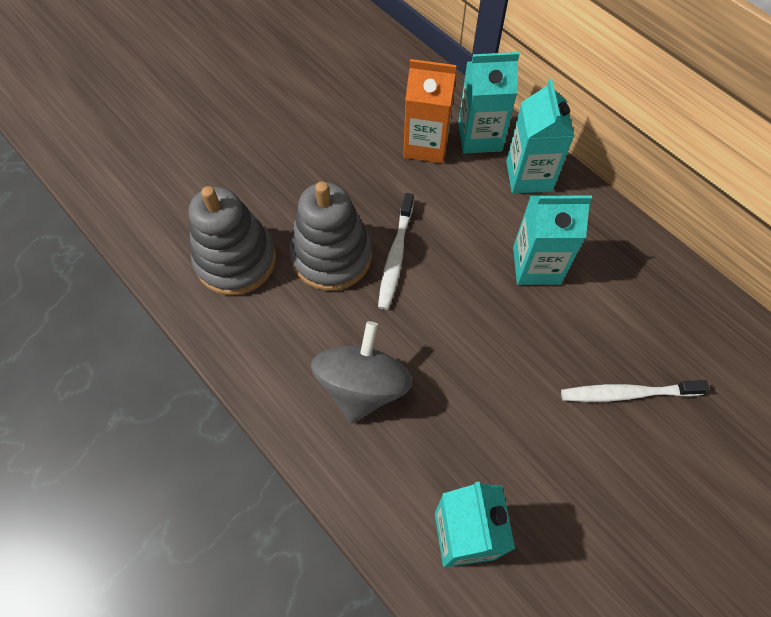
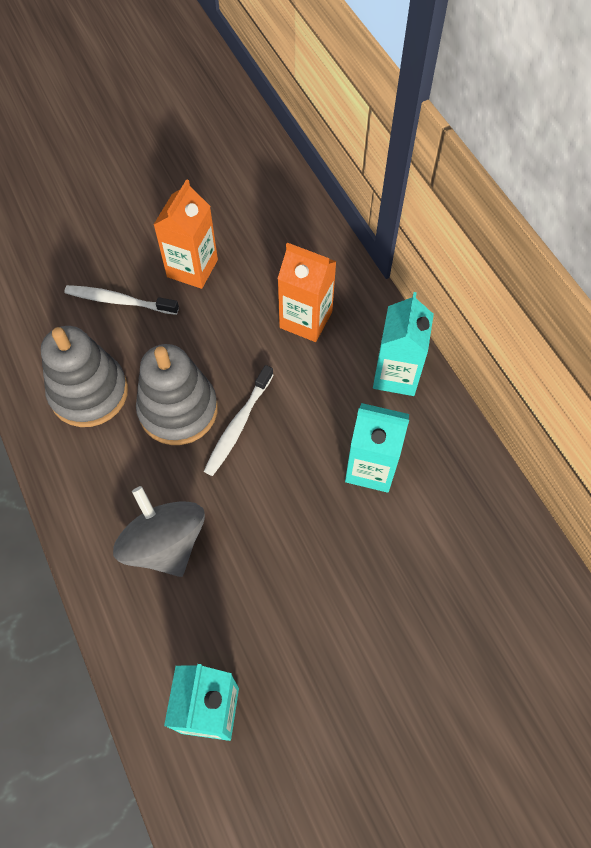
camera: 15 degrees right, 0 degrees up
(299, 121) = (192, 268): none -> orange carton
(363, 386) = (165, 543): grey spinning top -> grey spinning top turned 60 degrees counterclockwise
(480, 137) = (362, 323): turquoise carton -> none
(627, 393) = (413, 617): white toothbrush -> white toothbrush (119, 301)

